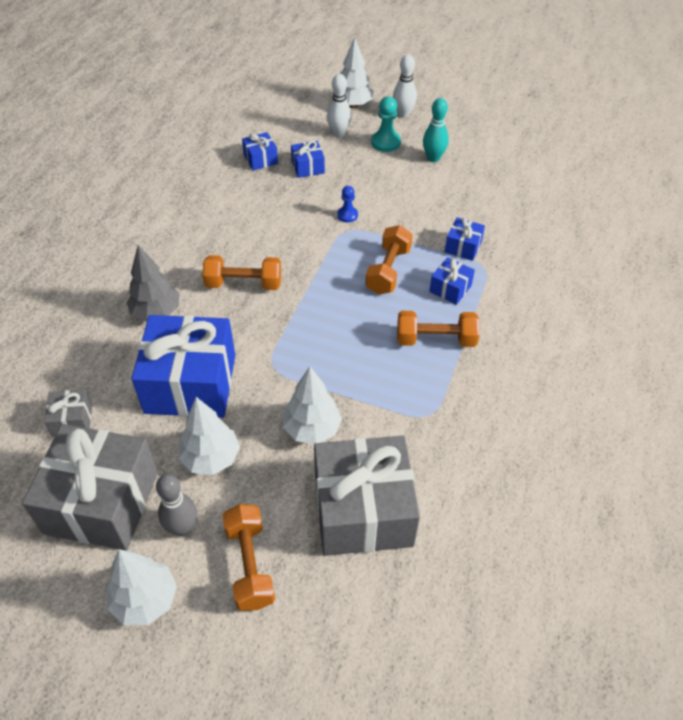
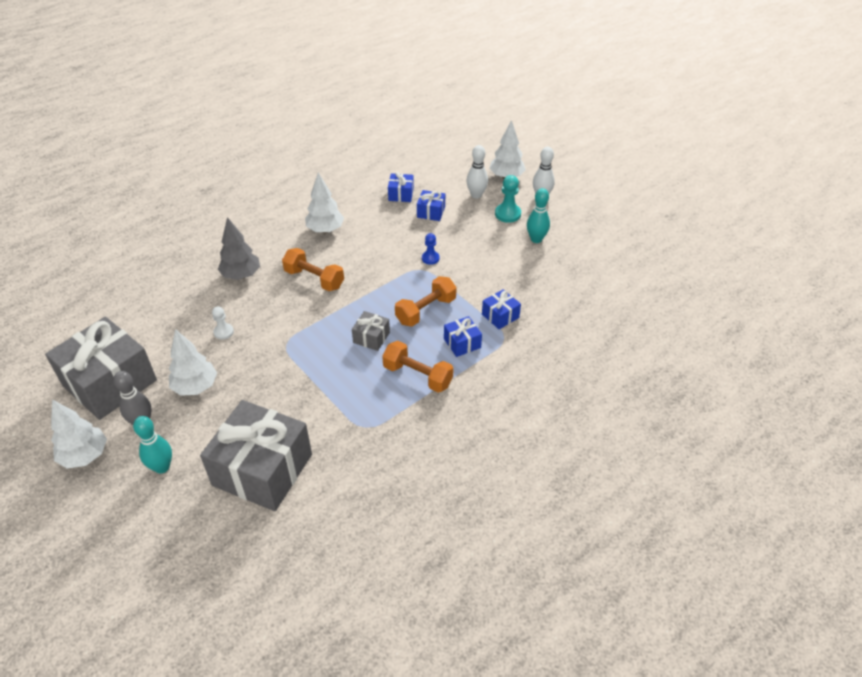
camera: 30 degrees right, 5 degrees down
(72, 420) = (134, 323): grey gift -> grey gift (371, 337)
(190, 383) = (223, 332): blue gift -> white pawn
(250, 565) = (162, 467): orange dumbbell -> turquoise bowling pin
(312, 429) = (276, 398): white tree -> white tree (325, 230)

